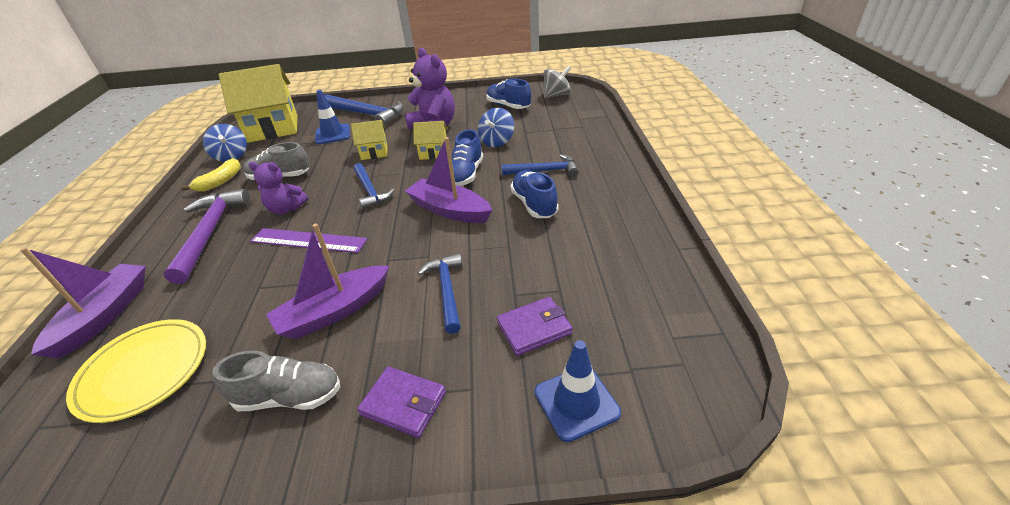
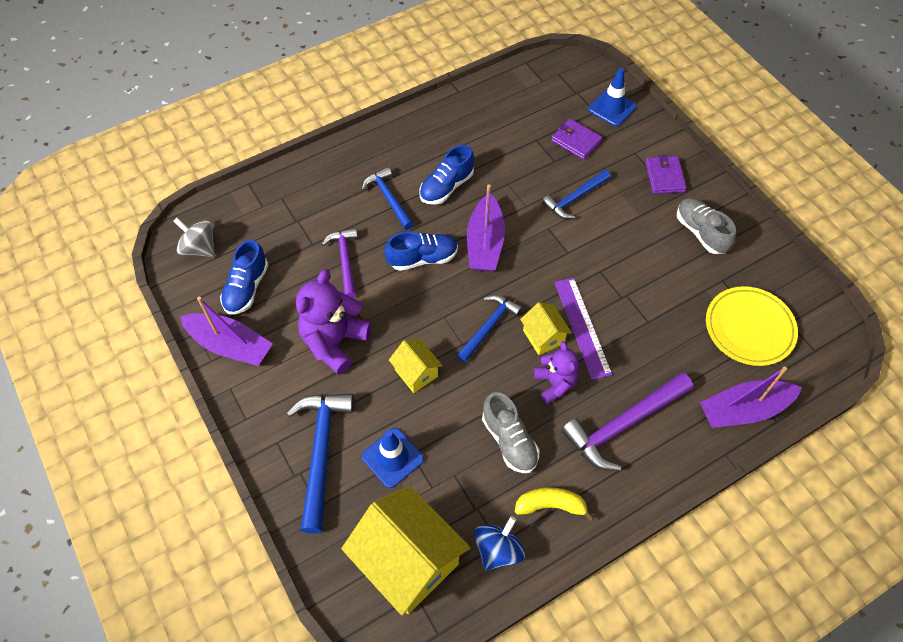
camera: 120 degrees left, 20 degrees up
(334, 311) = (634, 253): purple boat -> purple boat (230, 345)
(434, 153) = (392, 309): yellow house -> yellow house (543, 337)
(497, 142) = (345, 260): blue spinning top -> purple hammer

